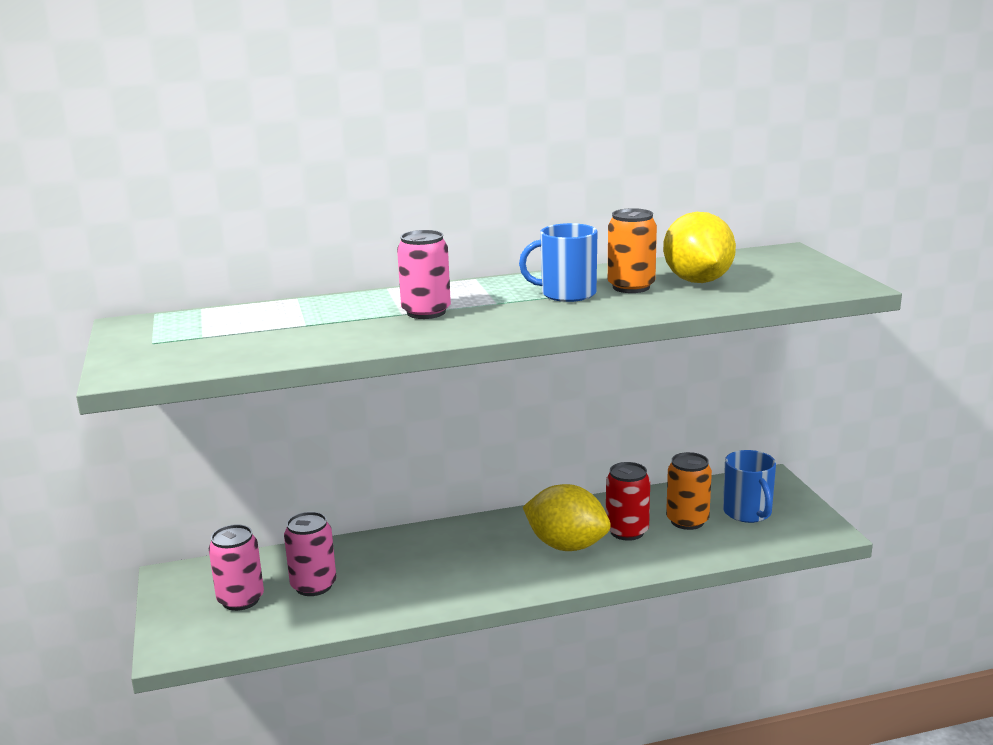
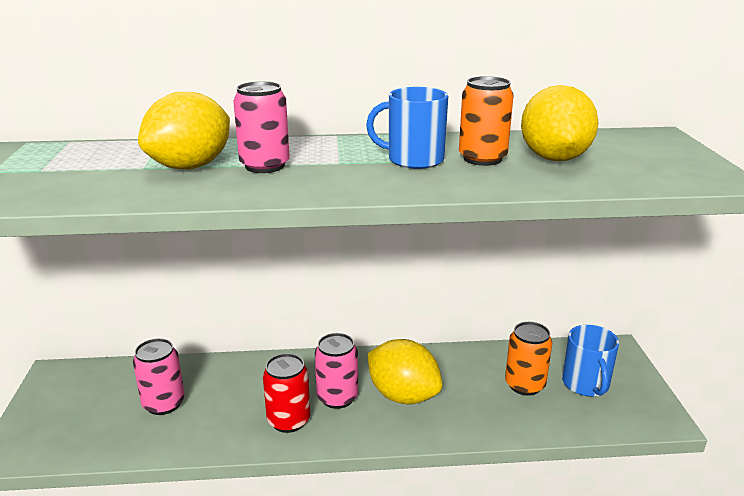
camera: 10 degrees right, 5 degrees up
(240, 599) = (96, 408): pink can -> pink can (337, 397)
(353, 319) = (191, 166): none -> yellow lemon
(627, 531) = (464, 388): red can -> red can (288, 420)

